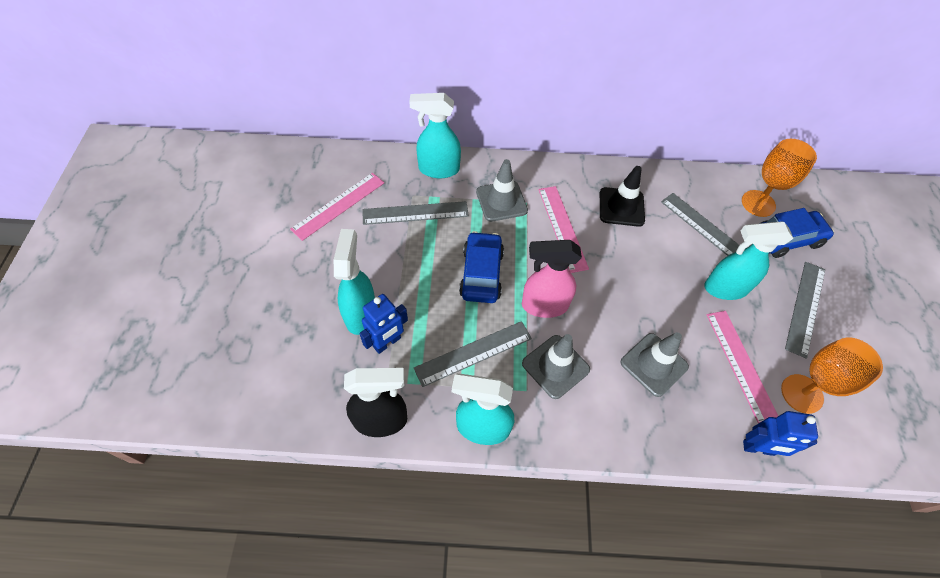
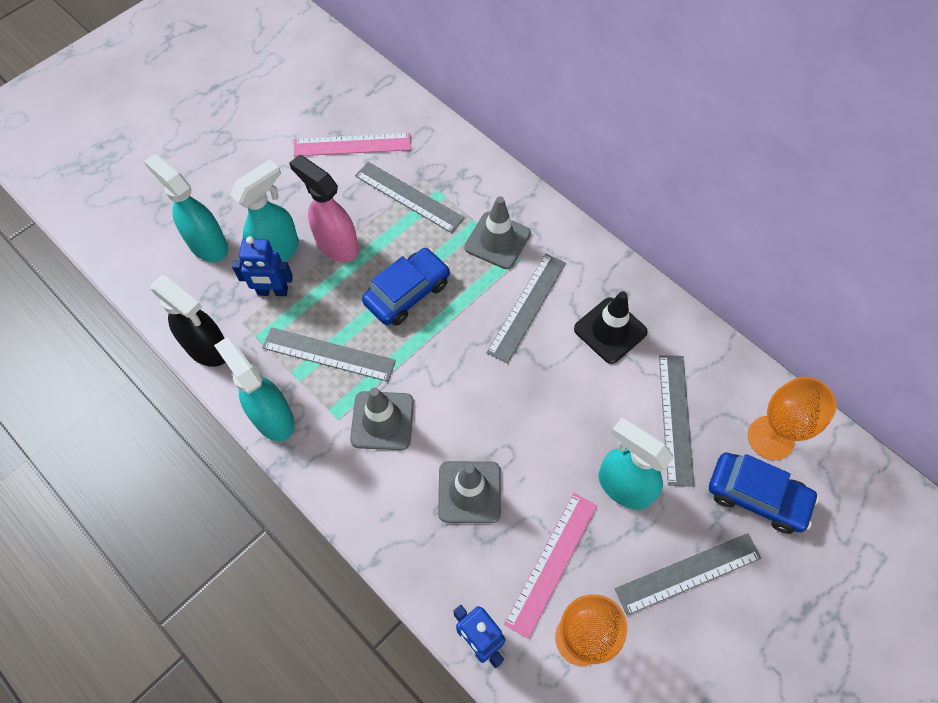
camera: 45 degrees right, 5 degrees up
(438, 169) = (472, 169): turquoise spray bottle -> turquoise spray bottle (207, 245)
(544, 305) = (430, 362): pink spray bottle -> pink spray bottle (336, 245)
(562, 228) = (527, 307): pink ruler -> grey ruler

